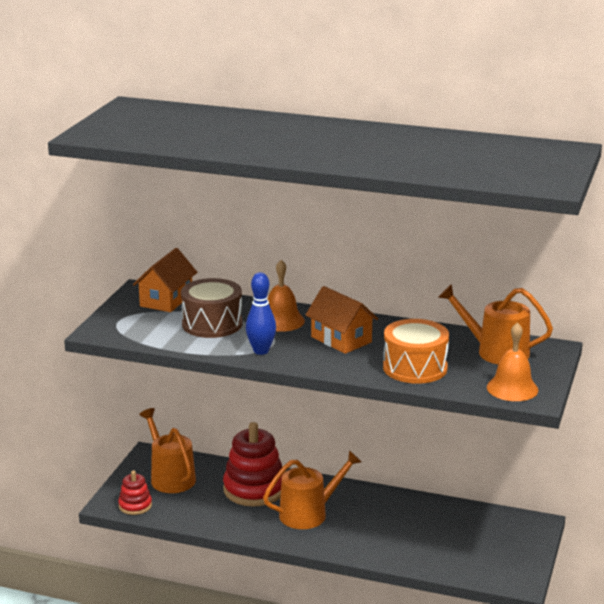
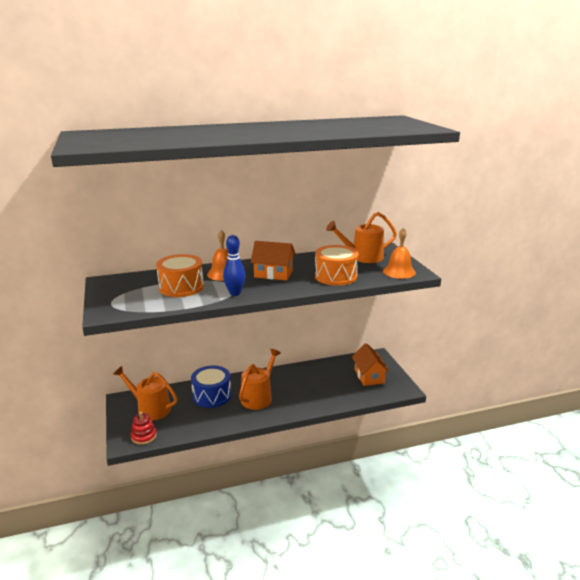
camera: 35 degrees left, 0 degrees up
(166, 300) = (130, 282): orange house -> orange house (369, 376)
(212, 324) = (181, 287): brown drum -> orange drum
(254, 489) = (212, 395): red stacking toy -> blue drum

